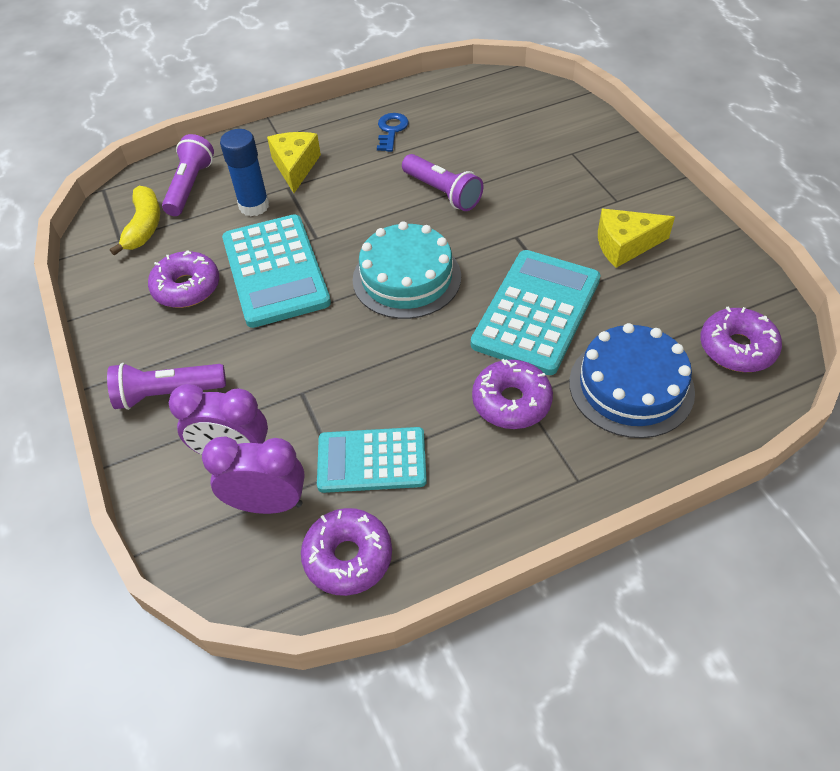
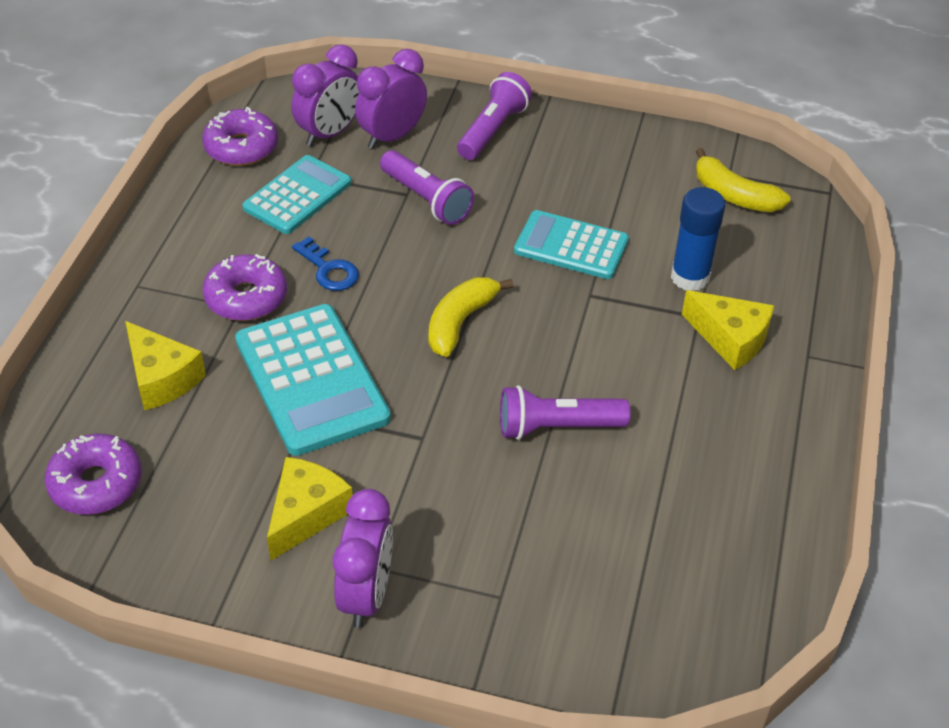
camera: 125 degrees right, 5 degrees down
(187, 288) = (610, 186): purple donut -> none
(190, 186) = (773, 249): purple flashlight -> purple flashlight (426, 199)
(275, 271) = (571, 246): turquoise calculator -> turquoise calculator, size x0.66
(391, 130) = (724, 457): blue key -> blue key (328, 269)
(406, 278) = (460, 322): turquoise cake -> yellow banana
(631, 386) = (162, 378): blue cake -> yellow cheese
(635, 193) = (366, 595): none -> purple clock

